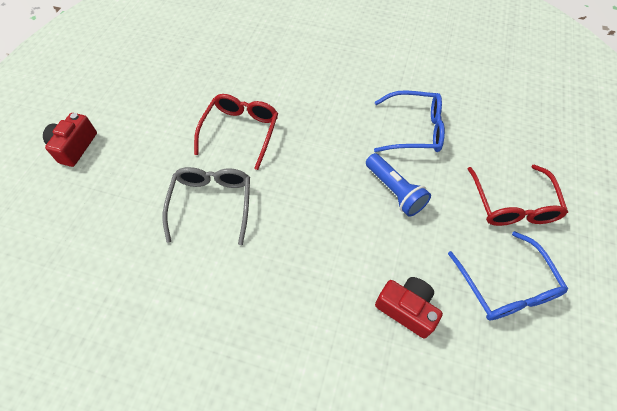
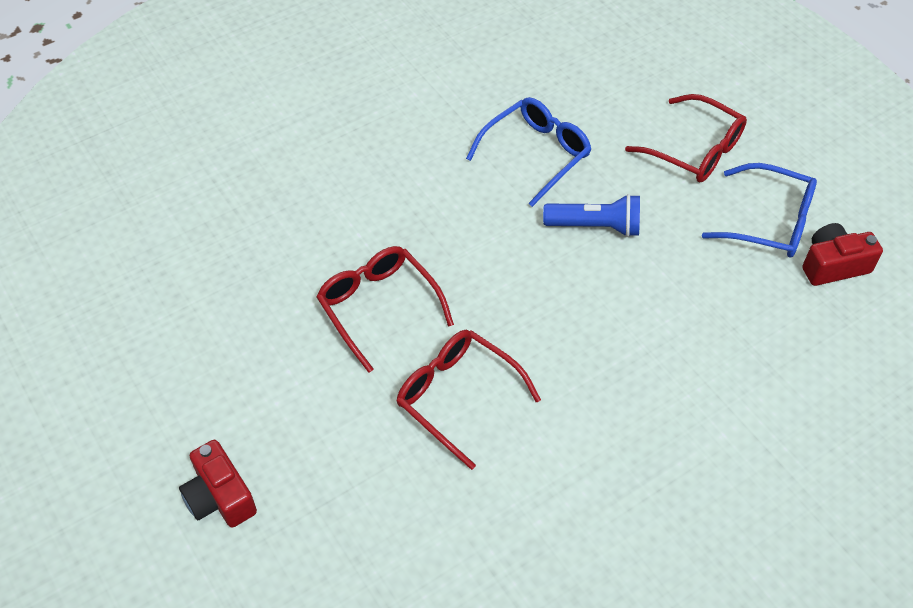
camera: 50 degrees left, 5 degrees down
(212, 204) = (457, 397): grey glasses -> red glasses
(406, 309) = (729, 311): red camera -> red camera (833, 265)

